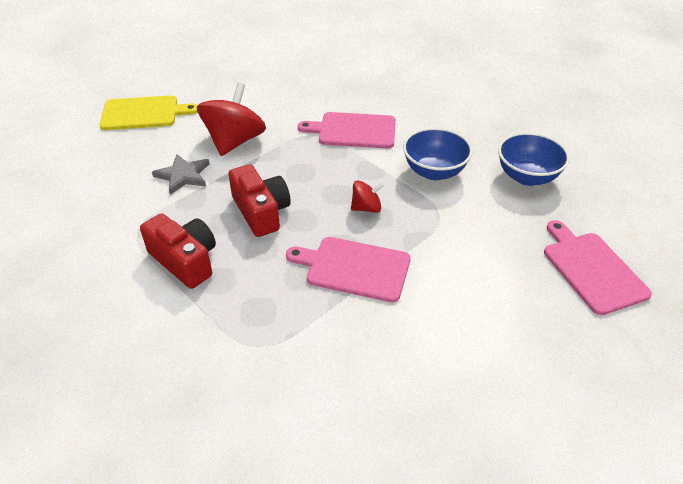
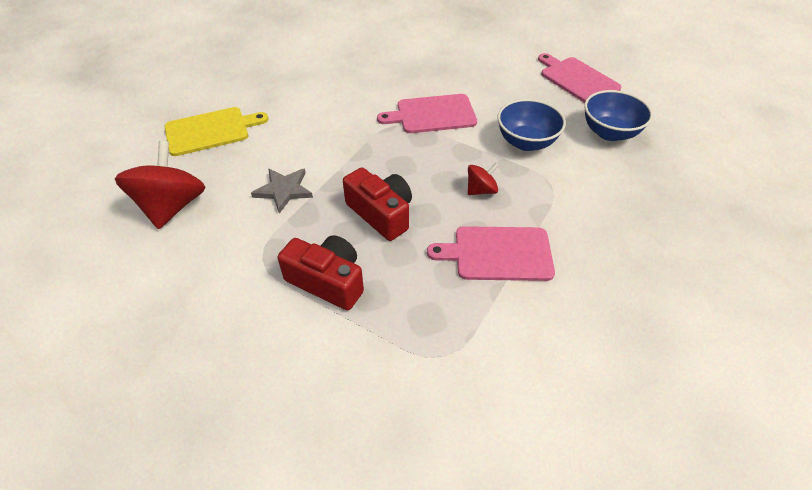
camera: 15 degrees left, 5 degrees up
(234, 141) = (320, 145): red spinning top -> red spinning top (172, 206)
(592, 269) = (706, 210): pink cutting board -> pink cutting board (577, 79)

